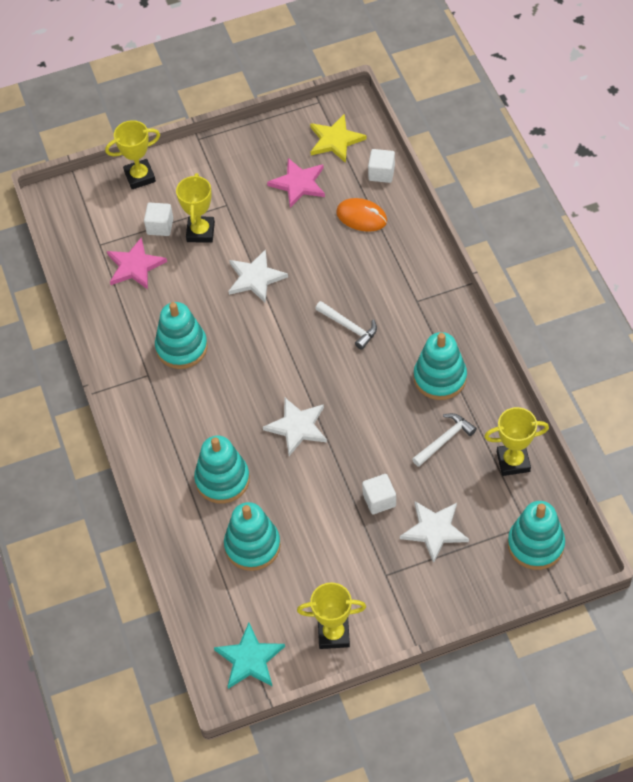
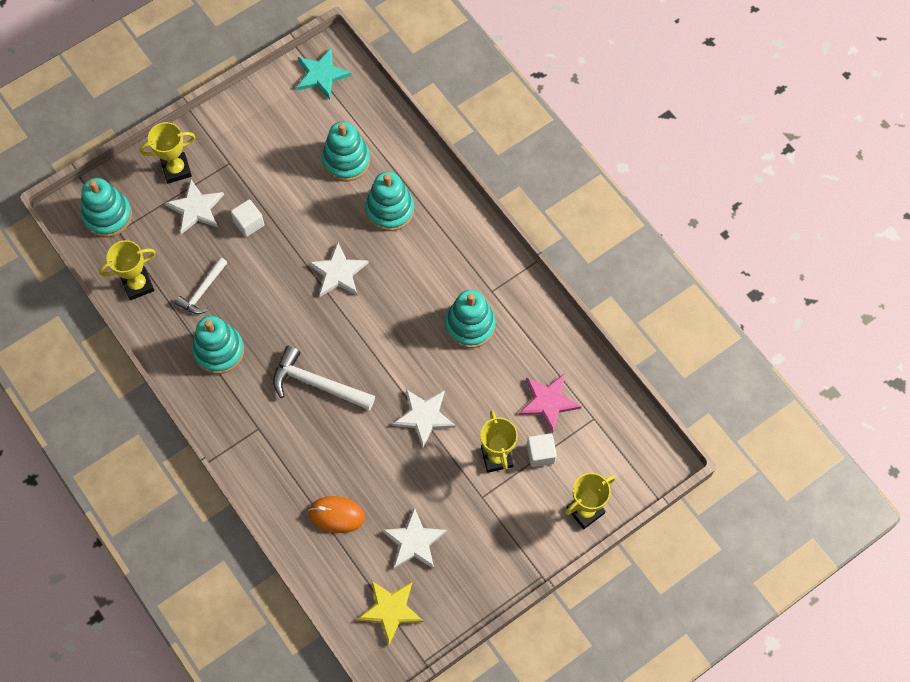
camera: 160 degrees right, 10 degrees up
(298, 184) = (414, 541): pink star -> white star
(333, 634) = (260, 108): yellow trophy -> yellow trophy (176, 169)
(349, 327) = (317, 384): white hammer -> white hammer, size x1.56
(381, 173) = (329, 577): white cube -> none

